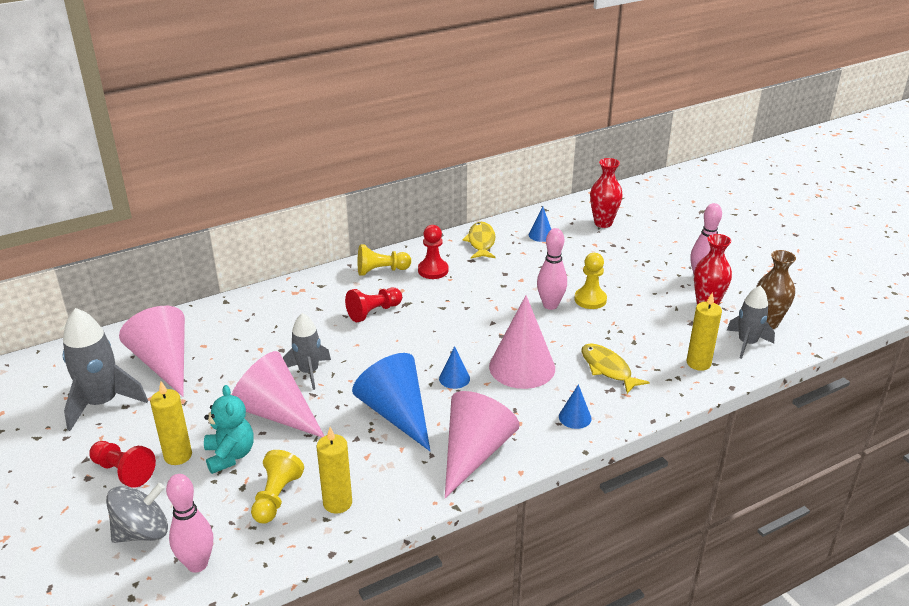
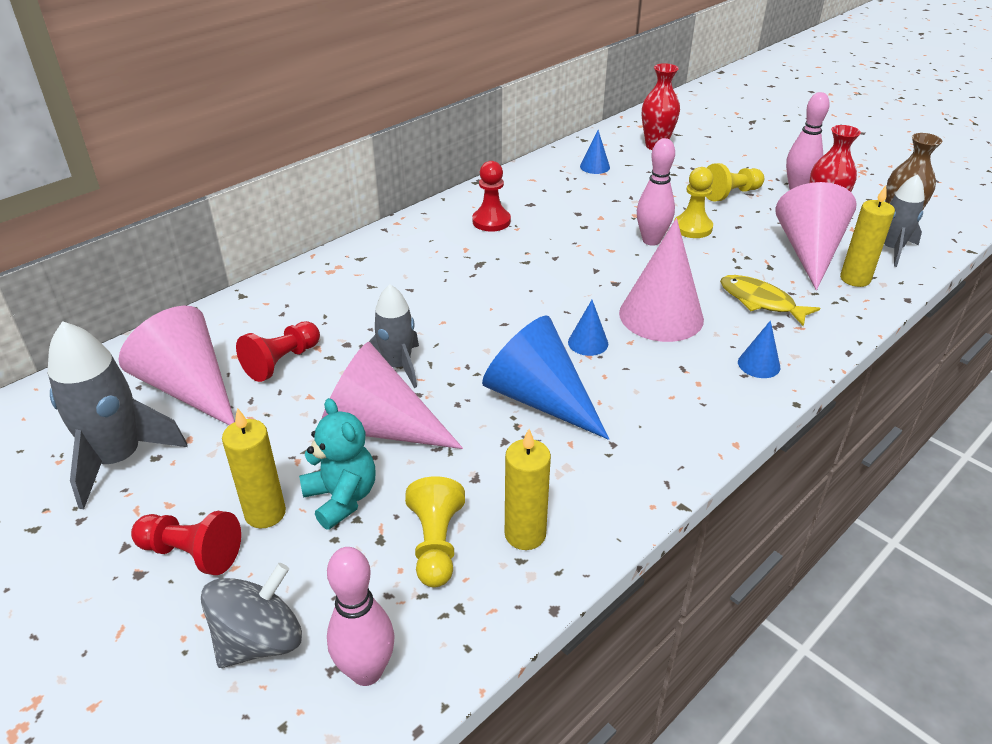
camera: 15 degrees left, 5 degrees up
(373, 312) = (444, 279): red pawn -> red pawn (282, 362)
(381, 271) = (428, 230): yellow pawn -> yellow pawn (731, 194)
(474, 453) = (665, 431): pink cone -> pink cone (809, 251)
(481, 242) = (531, 183): yellow fish -> none

